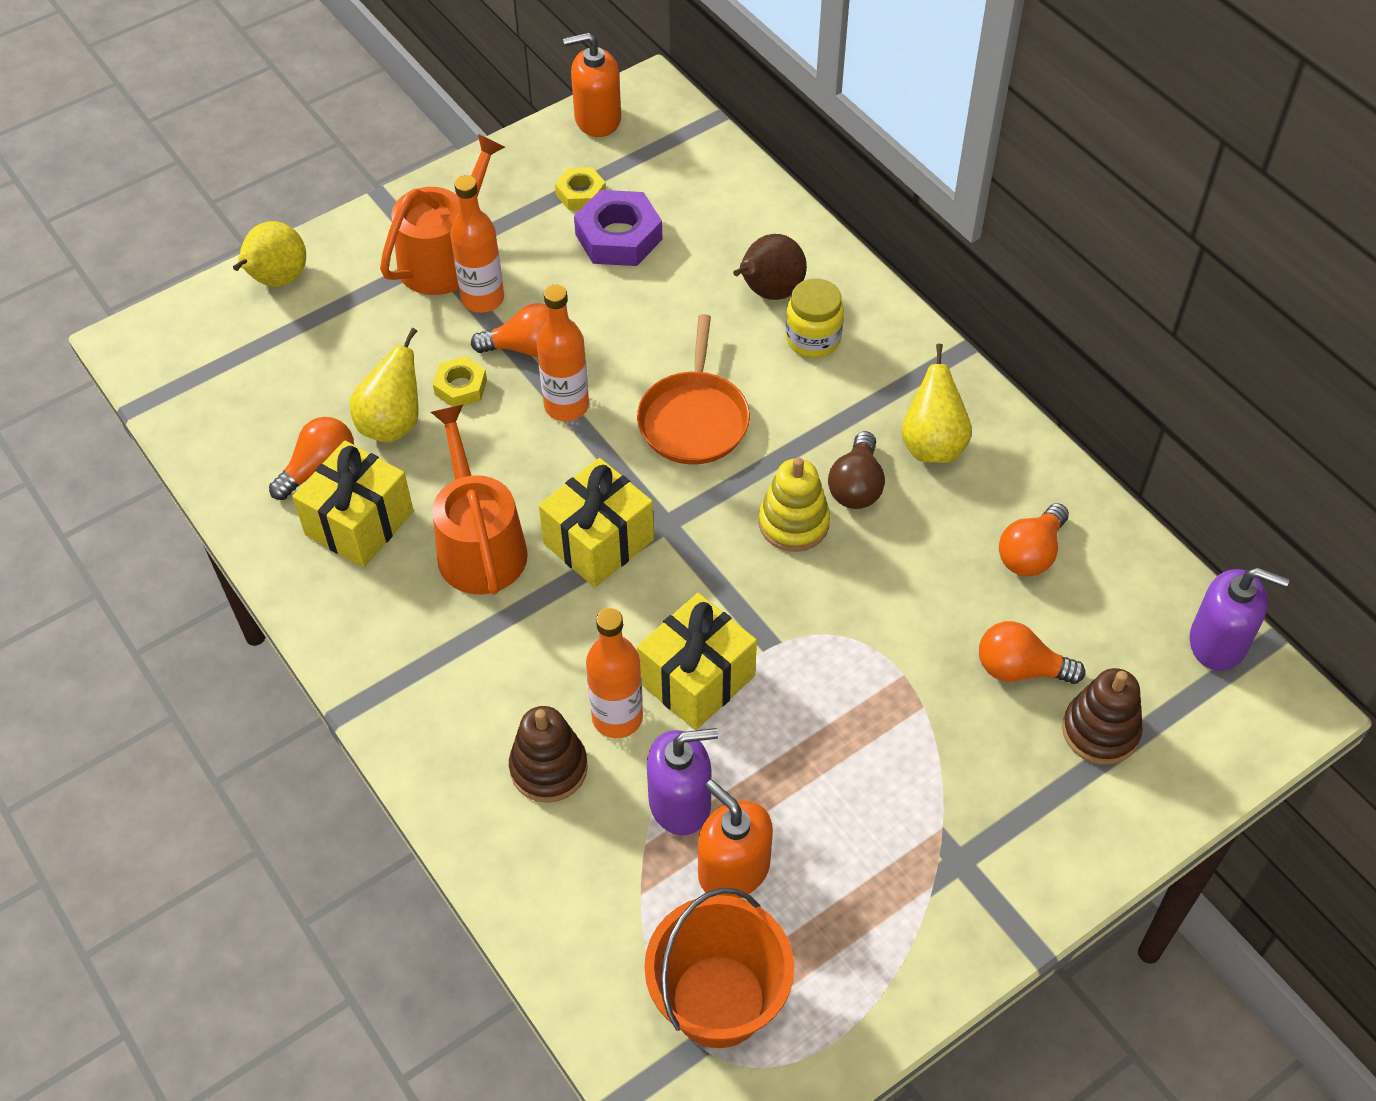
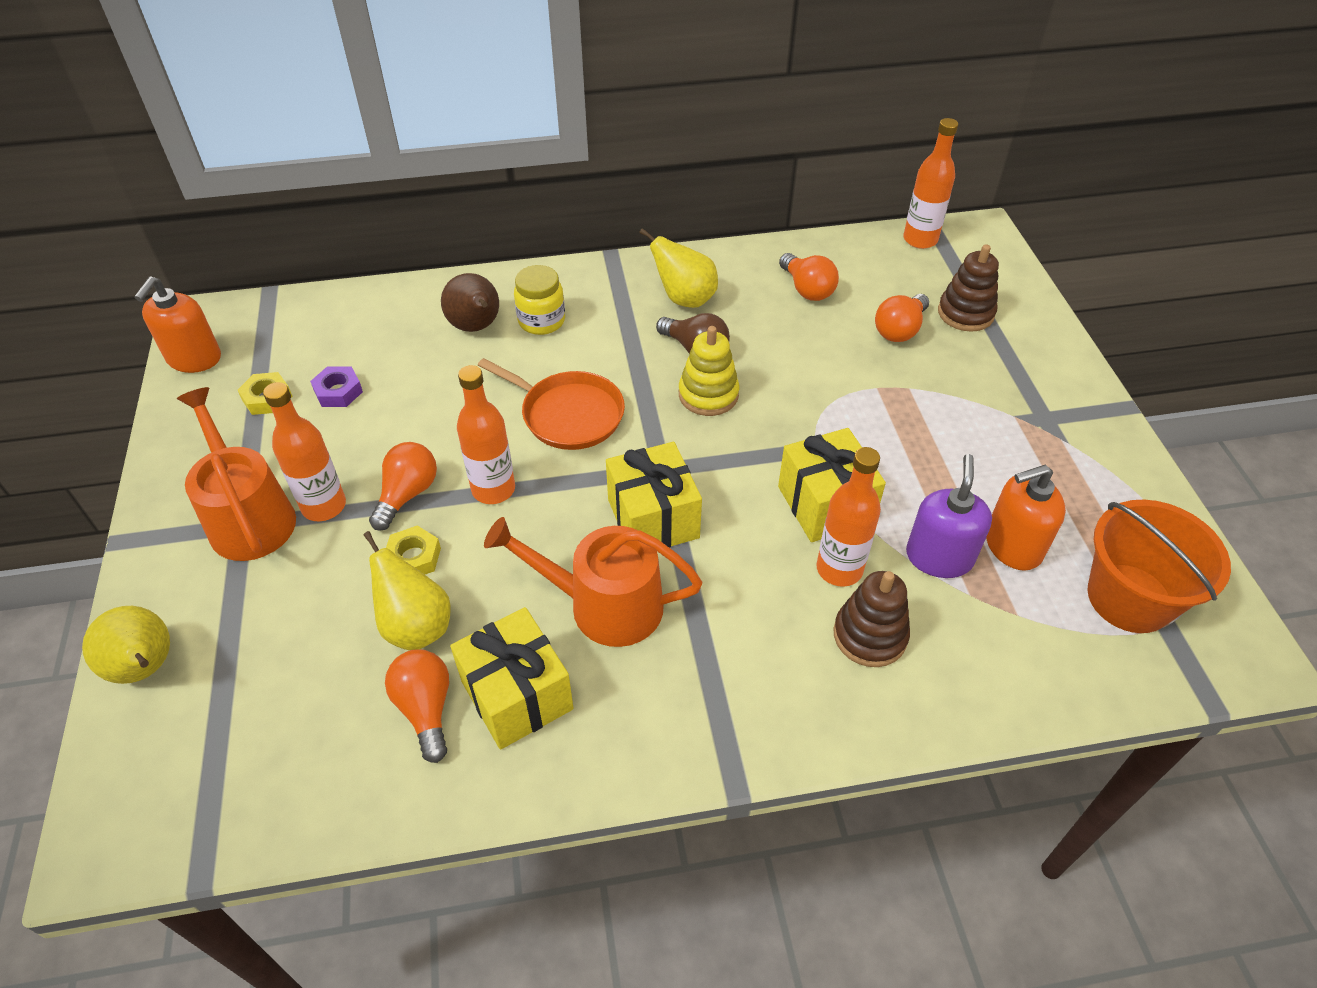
camera: 65 degrees left, 5 degrees down
(618, 237) = (338, 391): purple nut -> purple nut, size x0.58
(1218, 642) = (920, 239): purple soap dispenser -> orange bottle

